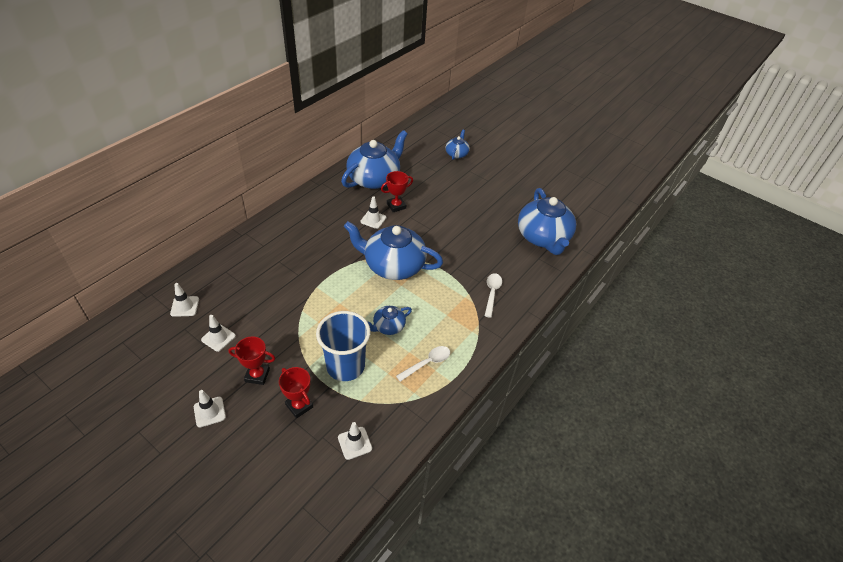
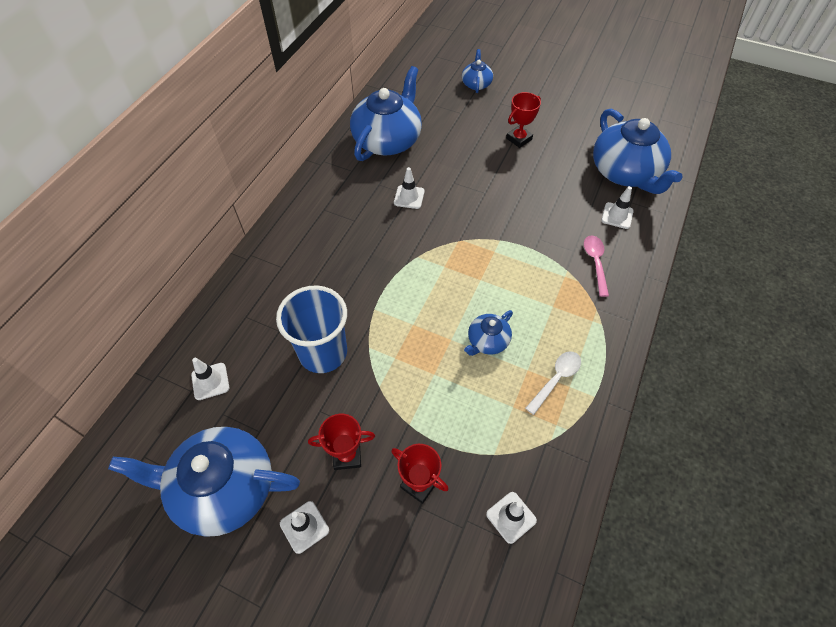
camera: 10 degrees left, 10 degrees up
(218, 338) = (274, 415): white traffic cone -> white traffic cone (617, 216)
(345, 366) = (456, 411): blue cup -> blue cup (323, 352)
(393, 265) = (459, 254): blue teapot -> blue teapot (223, 488)
(396, 206) = (430, 171): red trophy -> red trophy (519, 139)
(492, 293) = (595, 263): white spoon -> pink spoon

